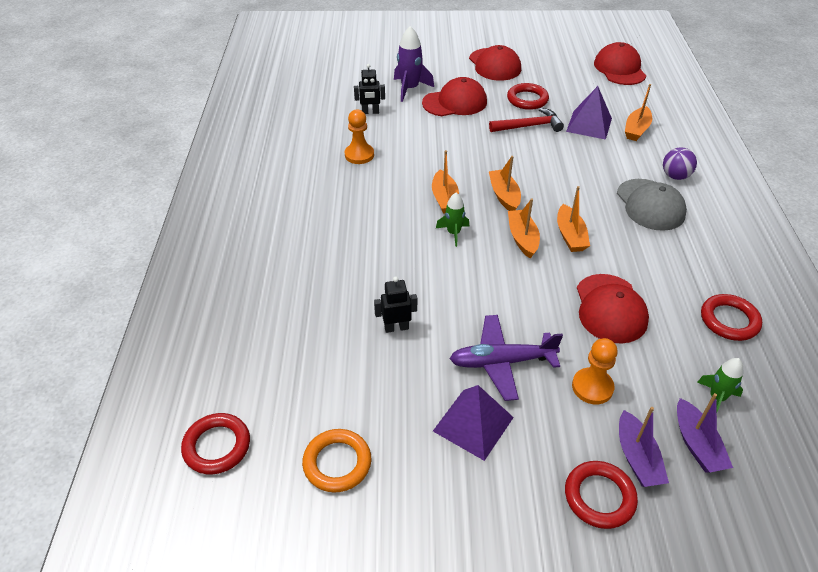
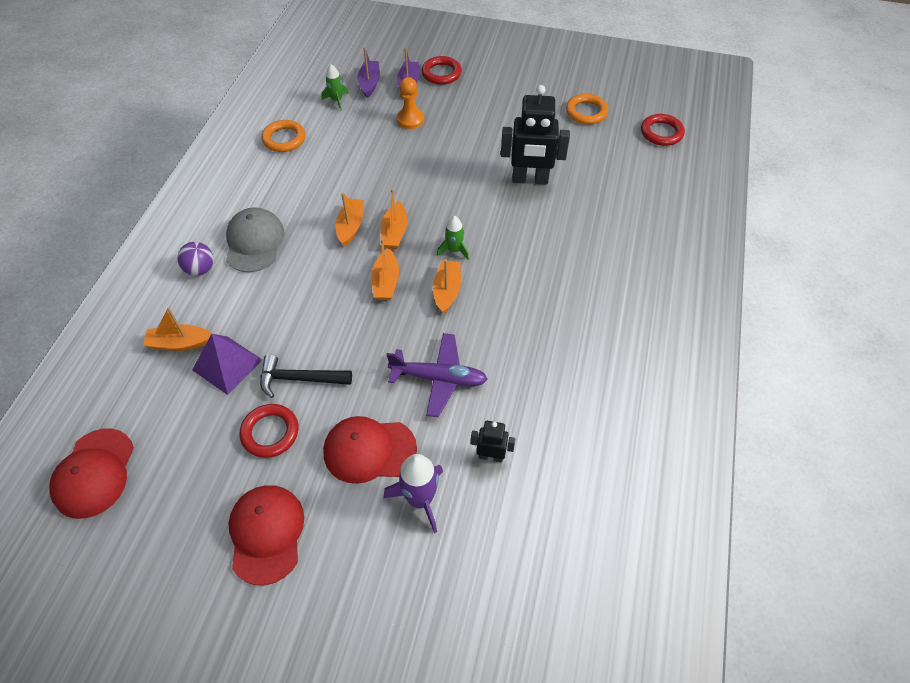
camera: 165 degrees left, 10 degrees up
(359, 155) = (522, 375): orange pawn -> none
(396, 327) = (530, 180): black robot -> black robot, size x1.94
(473, 424) = (497, 115): purple pyramid -> none
(501, 362) = (462, 144): purple plane -> purple plane (439, 378)
(529, 126) = (300, 379): red hammer -> black hammer
(610, 308) = (362, 162): red cap -> none
(636, 130) = (180, 343): orange boat -> orange boat turned 135 degrees counterclockwise
(729, 320) = (284, 139): red ring -> orange ring

